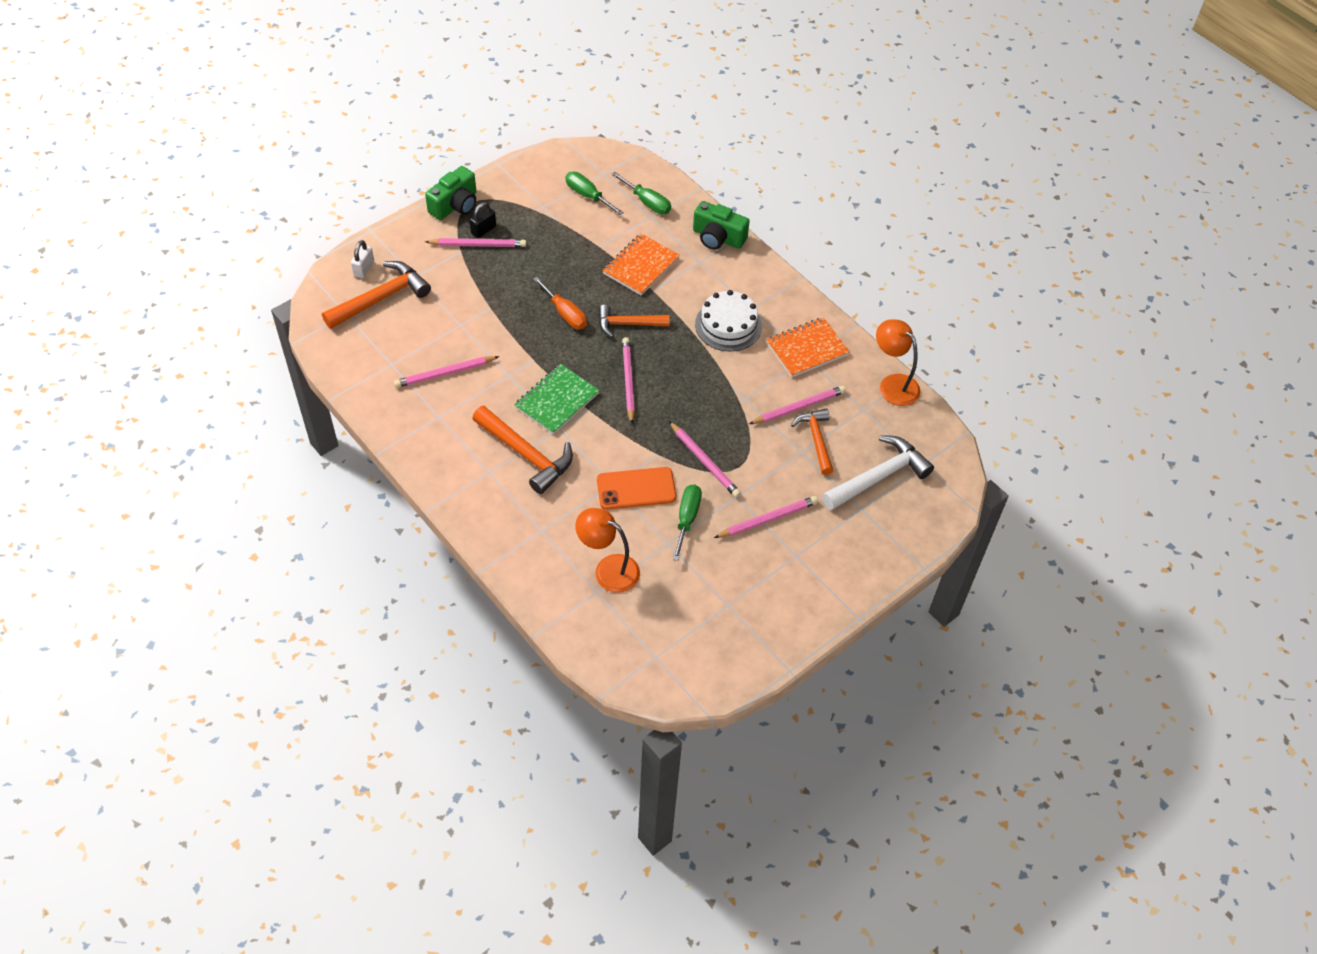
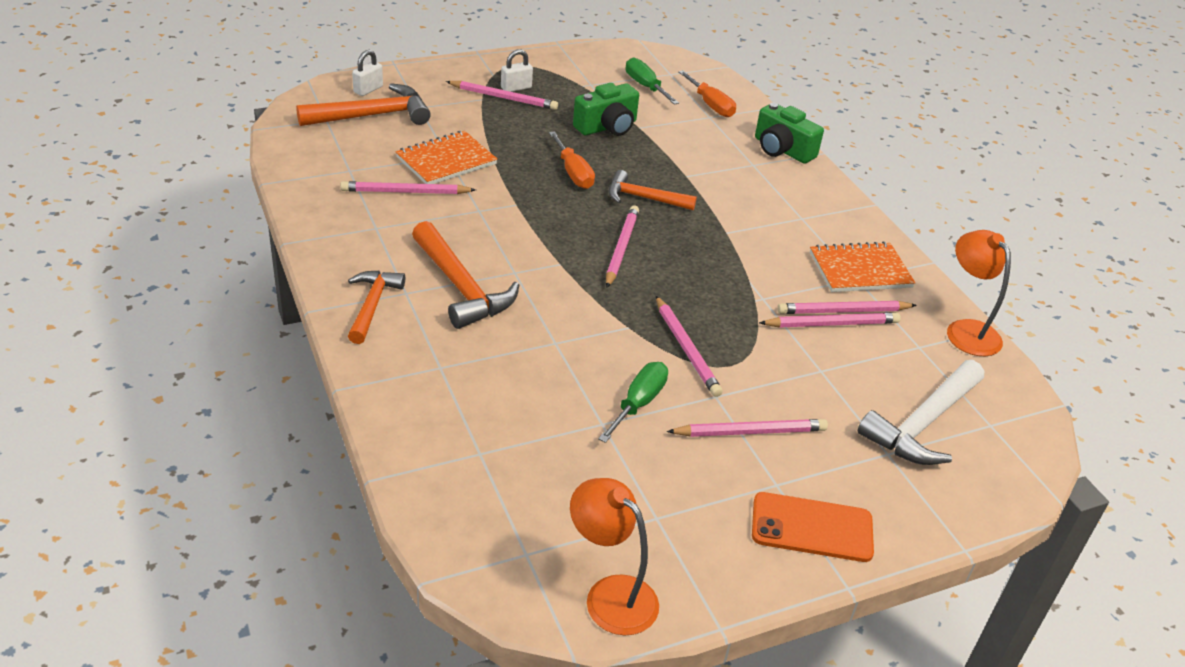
camera: 15 degrees right, 15 degrees down
(455, 205) = (496, 64): green camera -> green camera (607, 127)
(483, 230) = (516, 88): black padlock -> white padlock
(557, 400) = (525, 246): green notebook -> none
(608, 569) = (507, 431): orange lamp -> orange lamp (610, 595)
(636, 489) = (584, 355): orange phone -> orange phone (812, 528)
(641, 266) = (681, 153): orange notebook -> orange notebook (446, 161)
(647, 202) = (710, 105): green screwdriver -> orange screwdriver
(728, 325) = (767, 226): white cake -> none
(804, 393) = (843, 311): none -> pink pencil
(816, 439) = (845, 362): orange hammer -> orange hammer (372, 305)
(879, 477) = (922, 423): white hammer -> white hammer turned 150 degrees clockwise

